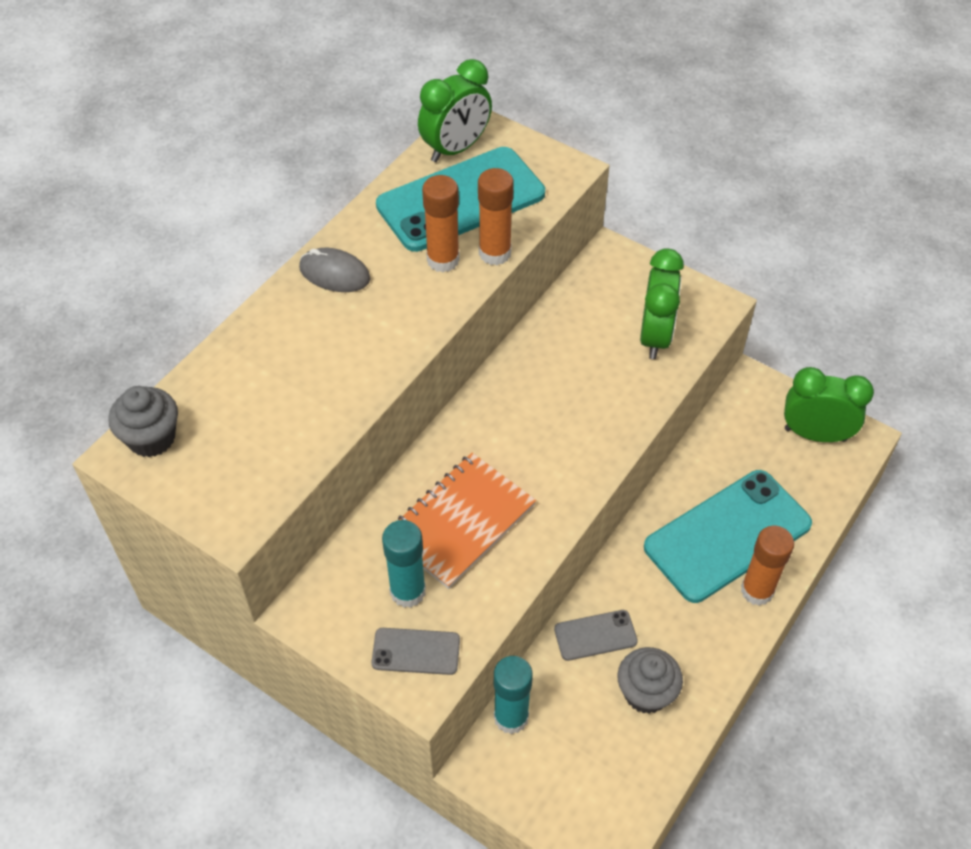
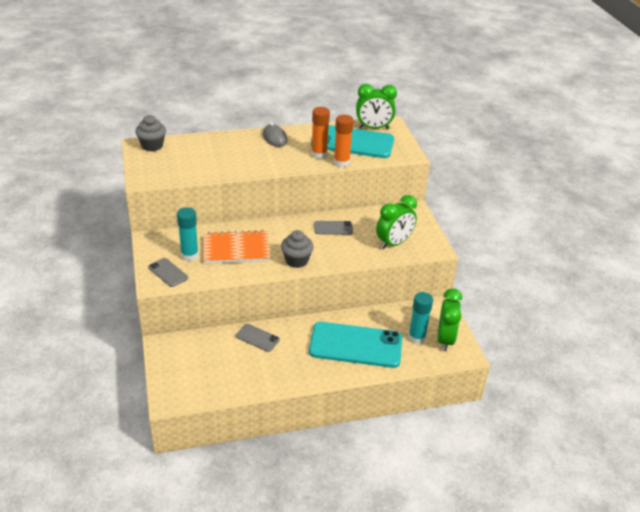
camera: 40 degrees right, 15 degrees down
(511, 717) = (192, 338): turquoise glue stick -> turquoise glue stick (416, 337)
(547, 372) = (333, 228): none -> grey phone
(646, 693) = (251, 368): grey cupcake -> grey cupcake (296, 260)
(757, 591) = (342, 370): orange glue stick -> none
(815, 434) = (445, 339): green clock -> green clock turned 45 degrees clockwise

